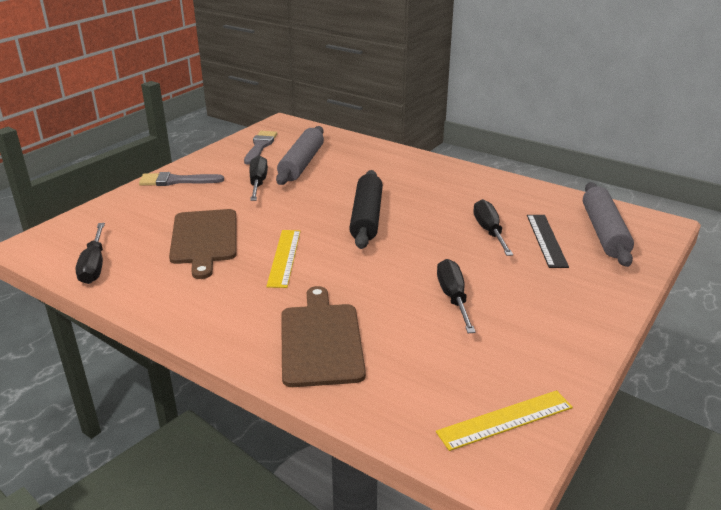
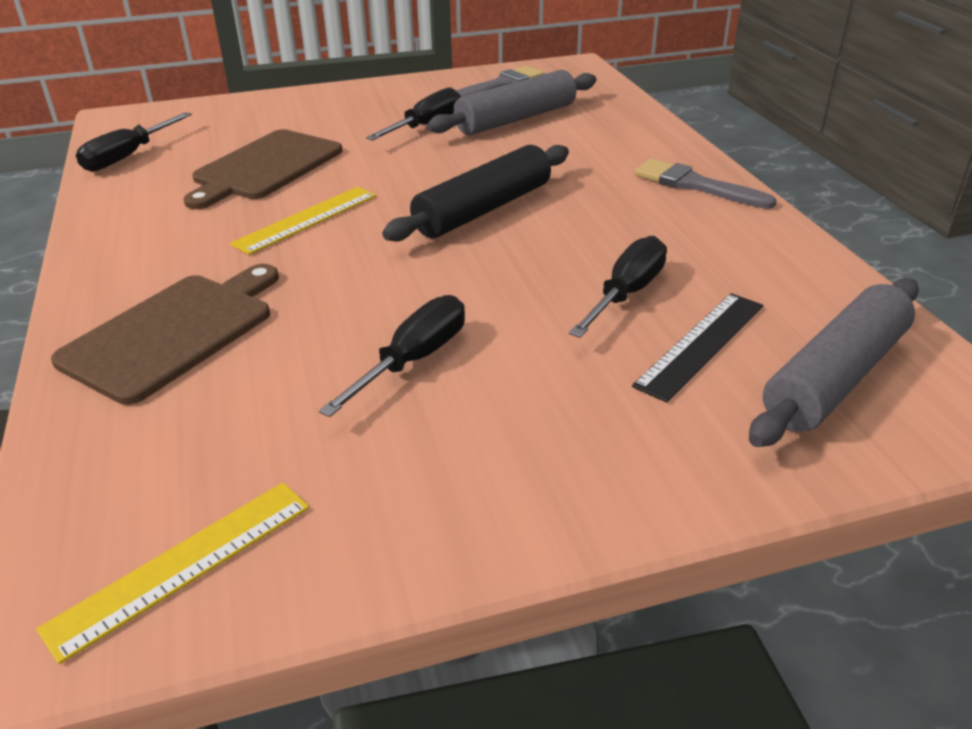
camera: 40 degrees right, 5 degrees up
(176, 181) = (346, 97): grey brush -> grey brush (695, 185)
(505, 420) = (182, 565): yellow ruler -> yellow ruler turned 60 degrees counterclockwise

